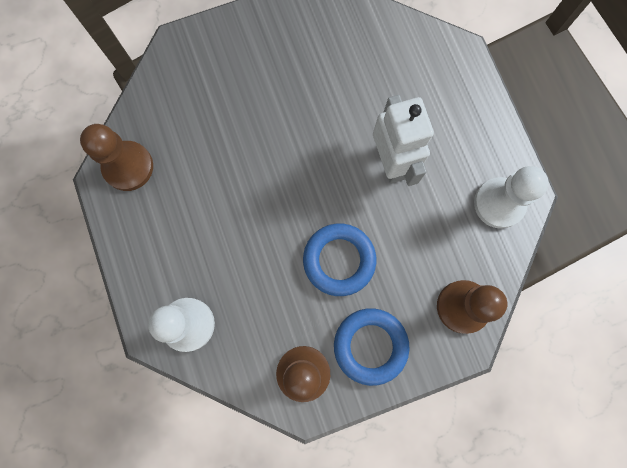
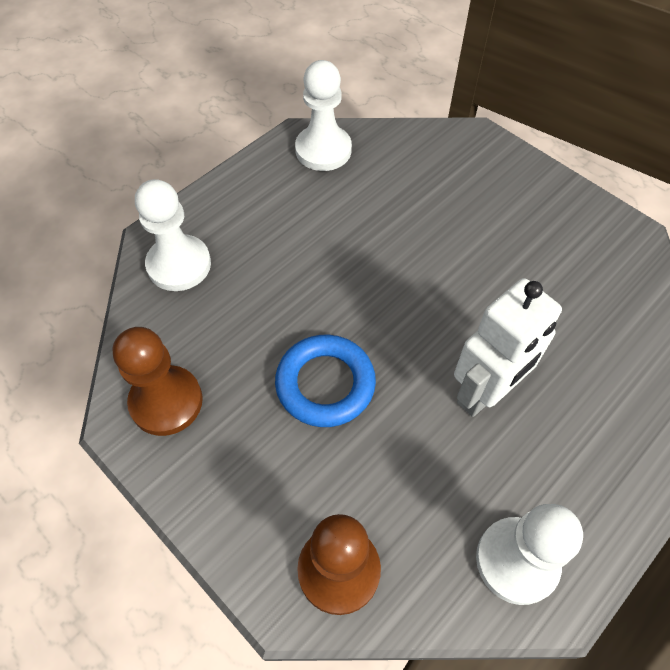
camera: 65 degrees right, 20 degrees down
(128, 167) = (323, 150): brown pawn -> white pawn
(370, 346) = (231, 467): blue ring -> none

